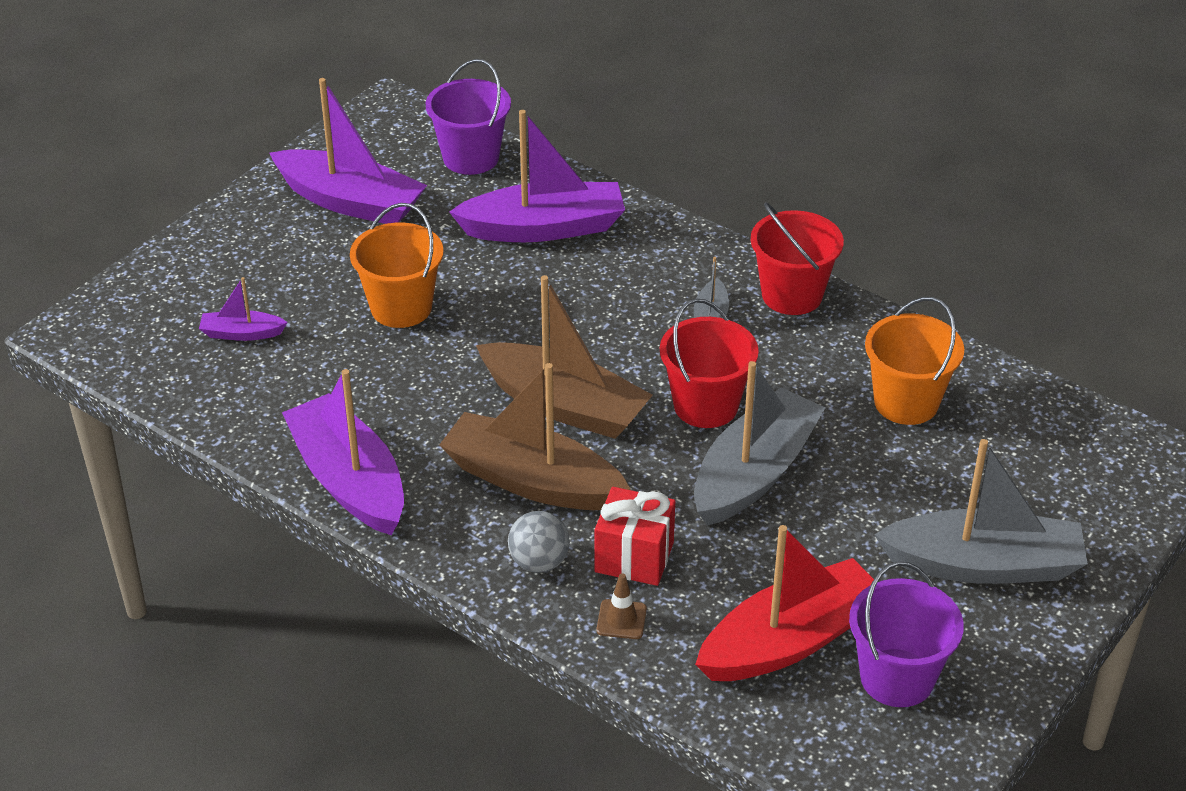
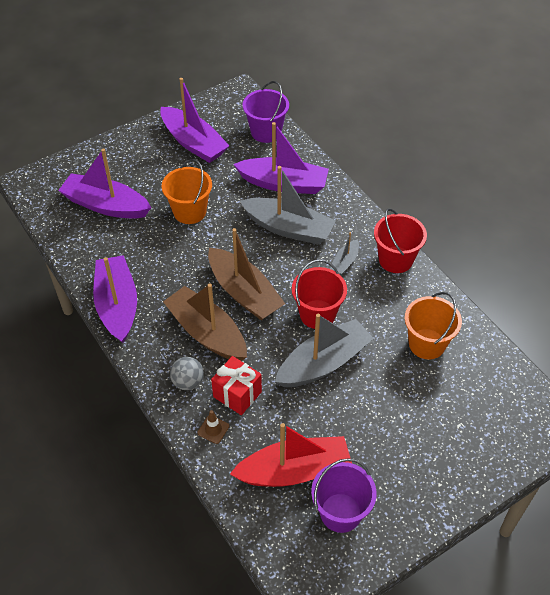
camera: 20 degrees right, 10 degrees up
(241, 333) = (106, 205): purple boat -> purple boat, size x2.10
(983, 565) = (422, 458): grey boat -> grey boat (289, 228)

